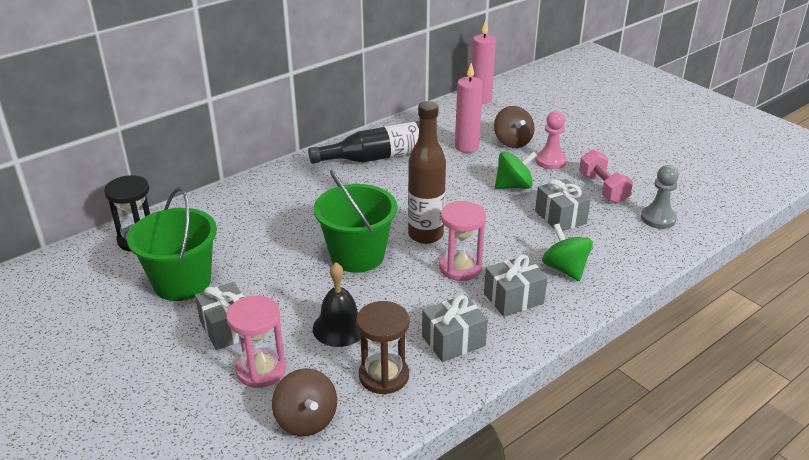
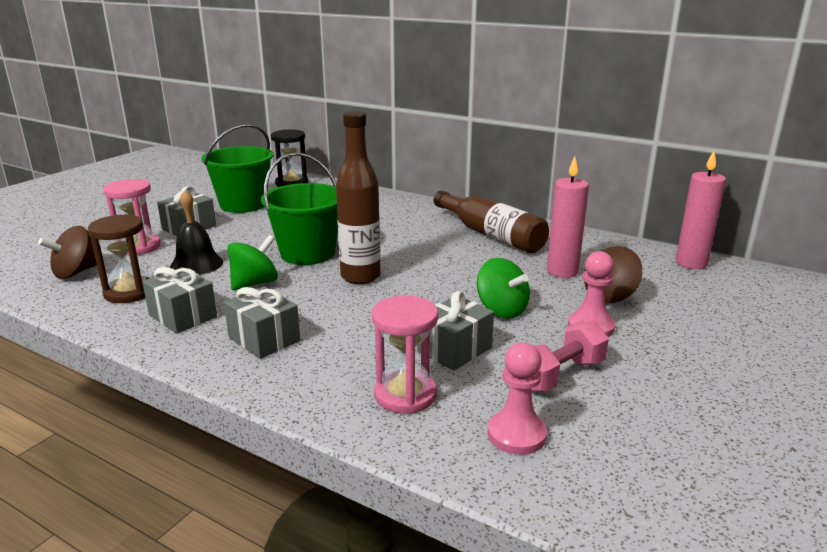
camera: 70 degrees right, 10 degrees down
(380, 157) = (491, 234): black bottle -> brown bottle
(460, 267) = (310, 302): pink hourglass -> pink hourglass (405, 395)
(565, 269) = (337, 365): green spinning top -> green spinning top (254, 283)
(658, 218) = (516, 434): grey pawn -> pink pawn

